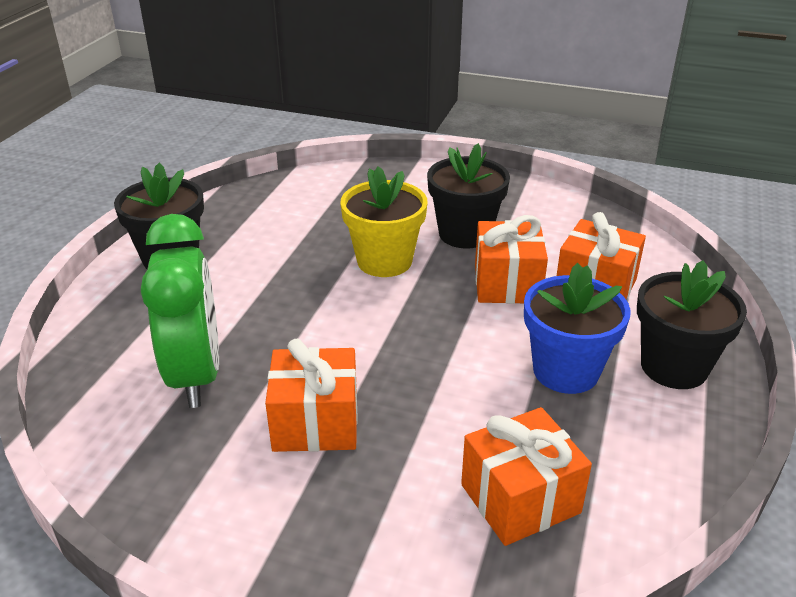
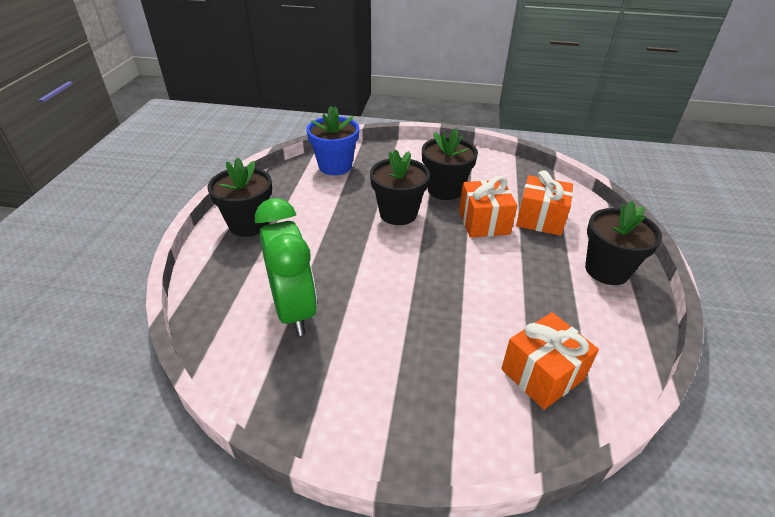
camera: 10 degrees left, 5 degrees up
(315, 423) = (389, 336): orange gift -> none
(384, 261) = (398, 213): yellow flower pot -> black flower pot
(566, 371) = (541, 280): blue flower pot -> blue flower pot (335, 166)

